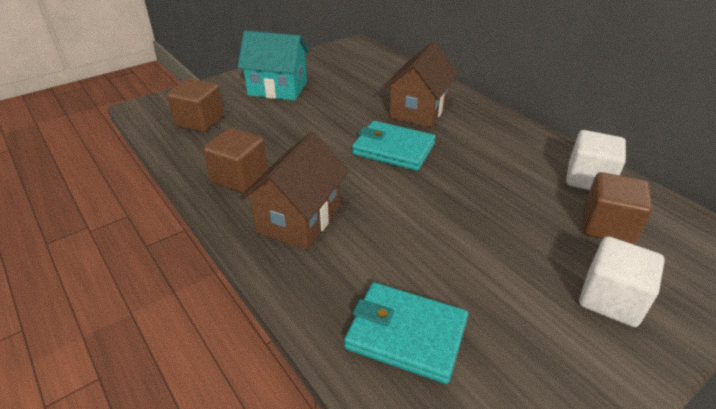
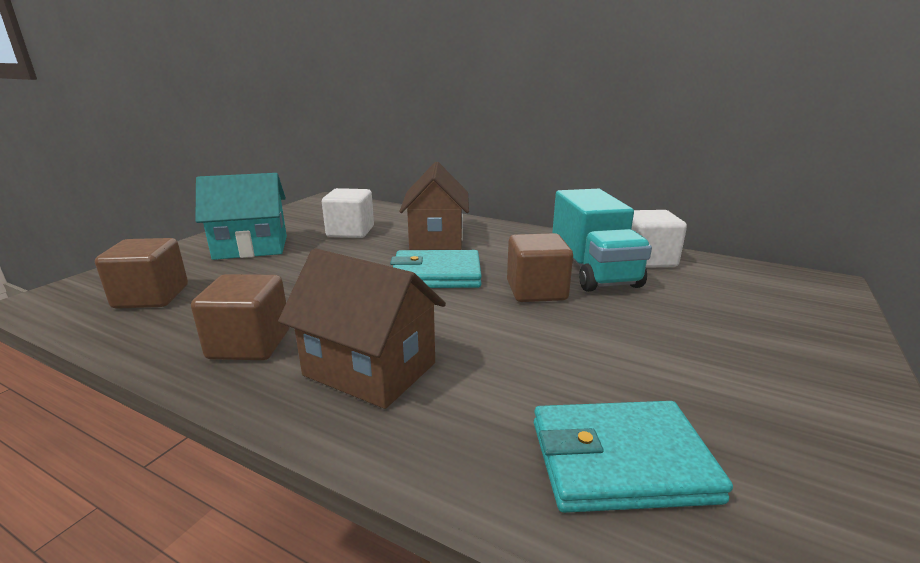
camera: 25 degrees left, 15 degrees down
(299, 219) = (369, 369): brown house -> brown house turned 60 degrees counterclockwise
(526, 178) = (593, 270): none -> turquoise truck
(607, 226) = (702, 290): brown cube -> brown cube (536, 291)
(611, 299) = (775, 349): white cube -> white cube (350, 232)

